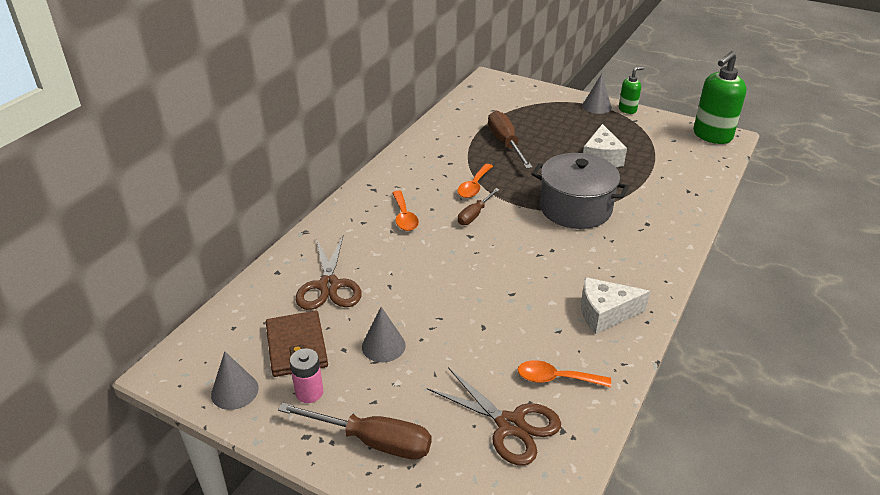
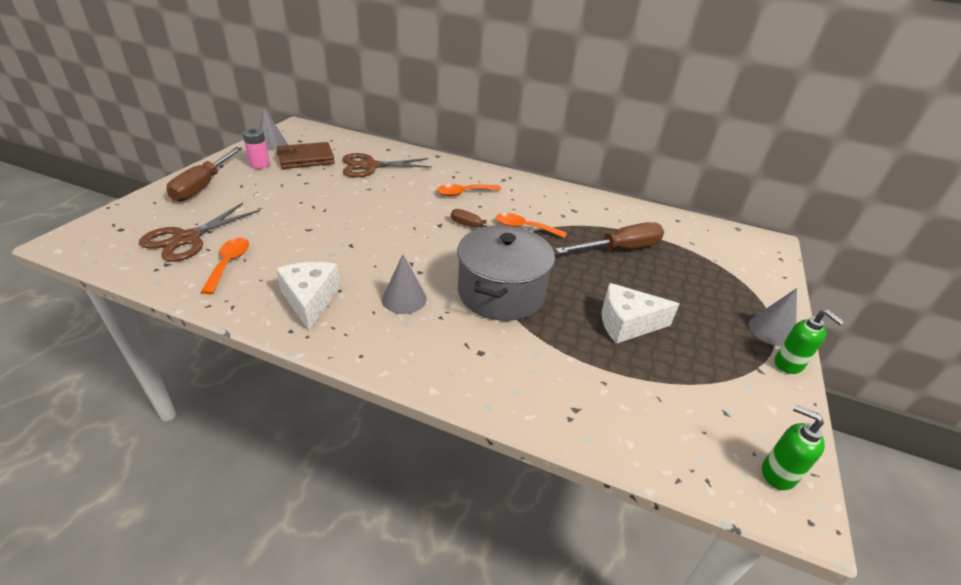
camera: 80 degrees right, 0 degrees up
(383, 346) = (297, 187): grey cone -> grey cone (404, 299)
(712, 136) = (777, 473): green soap dispenser -> green soap dispenser, size x0.53

